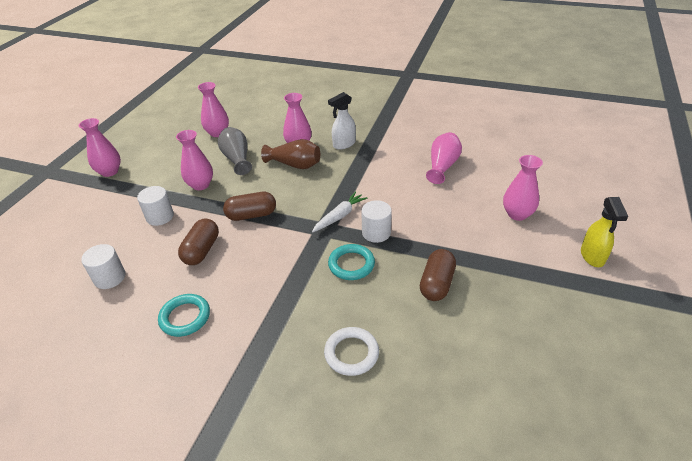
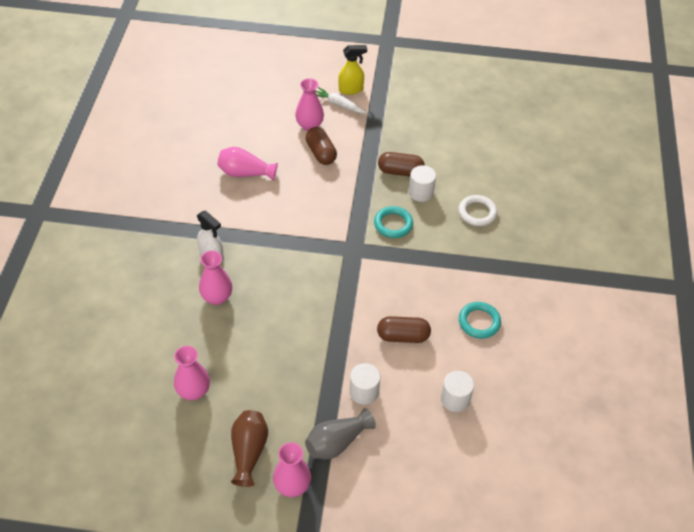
camera: 105 degrees left, 10 degrees up
(200, 185) = (304, 372): pink vase -> none
(237, 159) = (250, 352): grey vase -> grey vase (337, 442)
(251, 215) = (346, 310): brown capsule -> brown capsule (321, 153)
(295, 165) = (256, 293): brown vase -> brown vase (249, 451)
(339, 216) = (334, 241): white carrot -> white carrot (339, 105)
(376, 233) = (351, 212): white cylinder -> white cylinder (421, 192)

